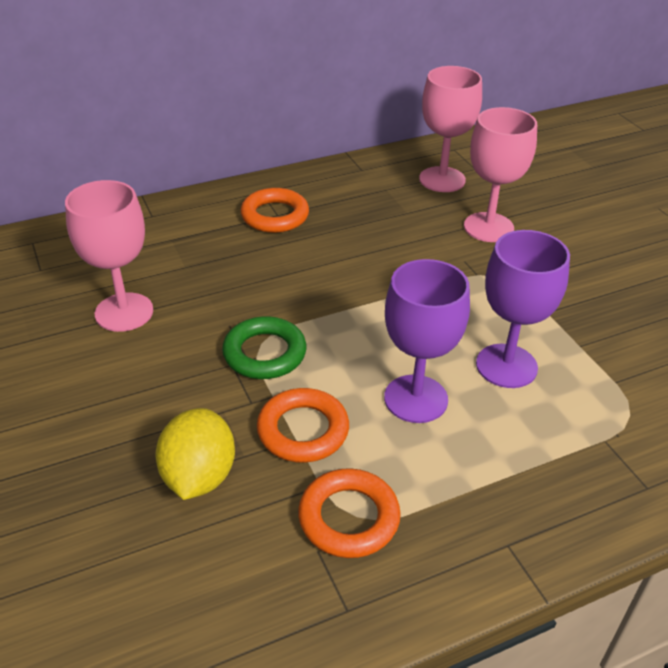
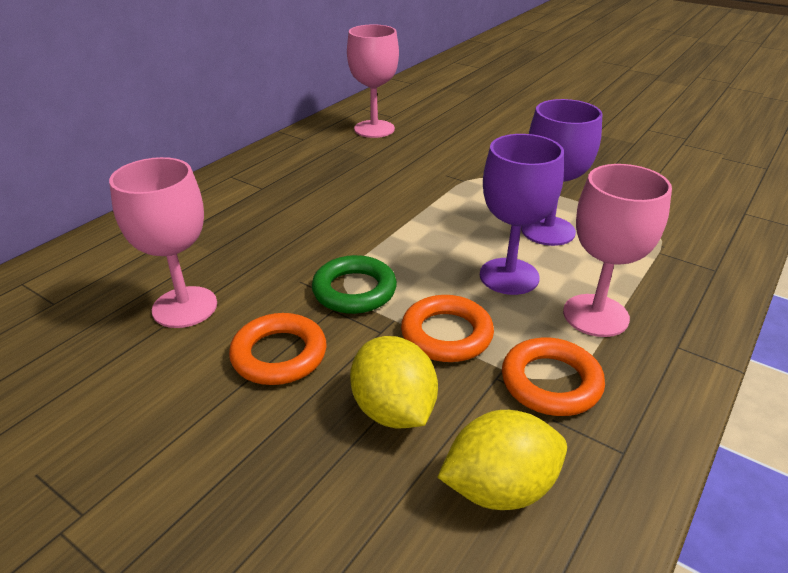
camera: 30 degrees left, 5 degrees down
(218, 581) = (499, 488): none -> yellow lemon
(275, 216) = (260, 189): orange ring -> orange ring (279, 355)
(488, 227) = (440, 149): pink goblet -> pink goblet (595, 315)

